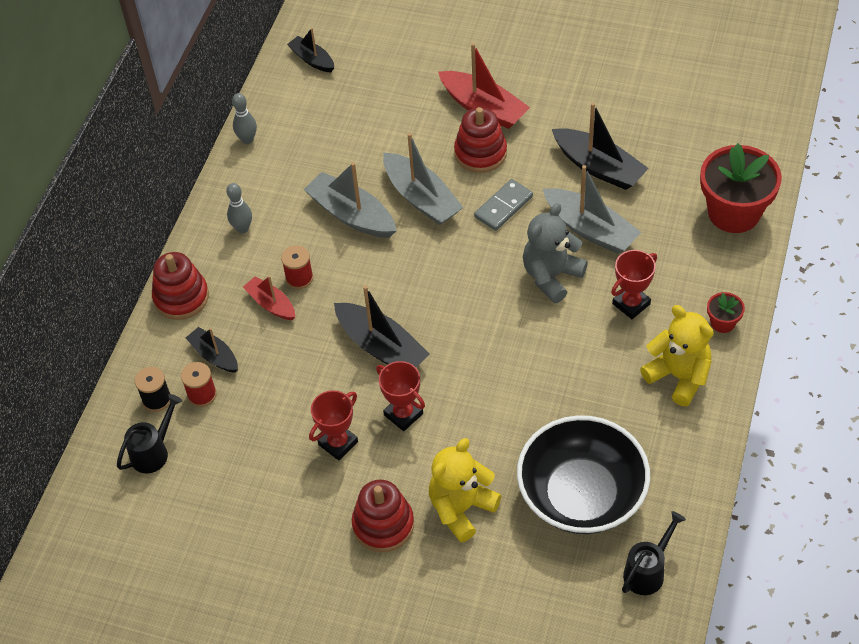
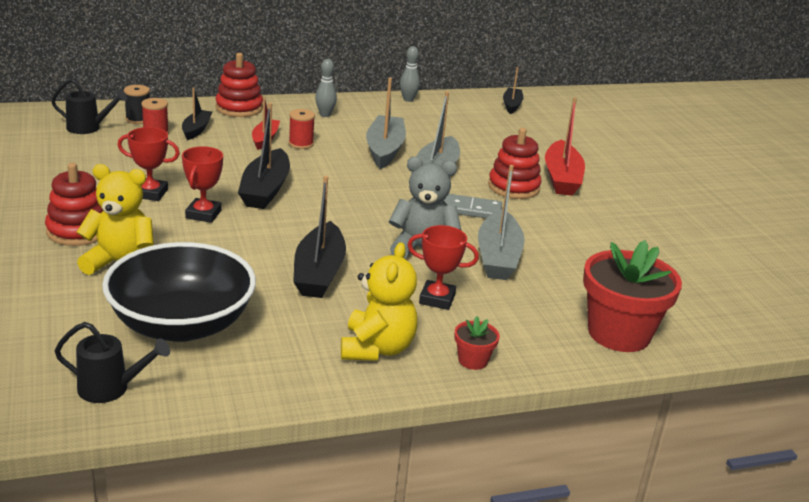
camera: 50 degrees right, 25 degrees down
(598, 167) = (573, 245): black boat -> black boat (319, 273)

